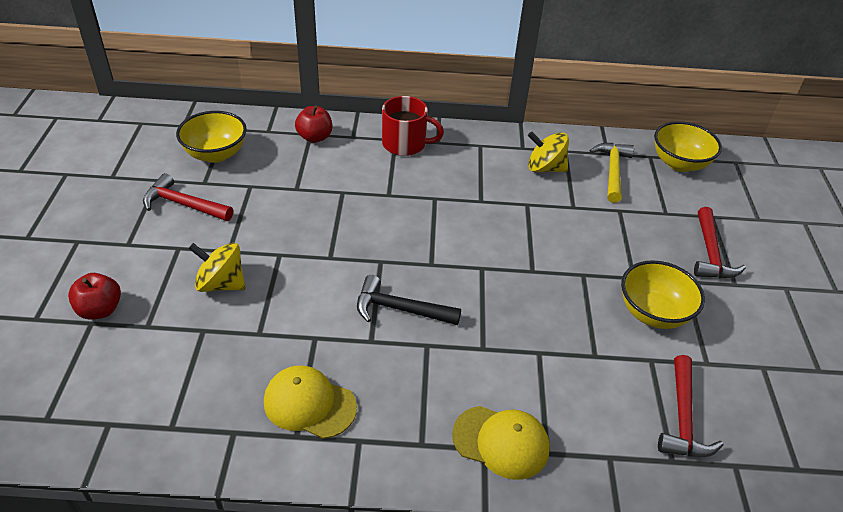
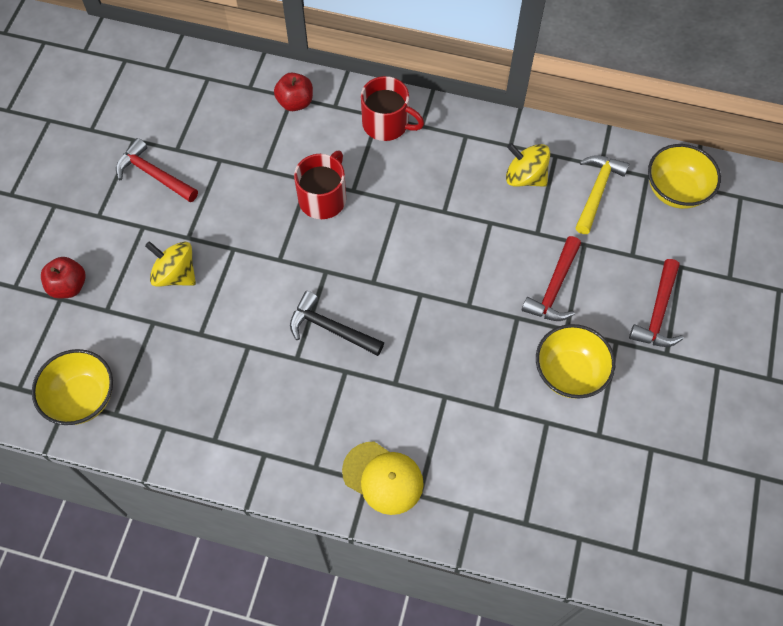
camera: 15 degrees right, 20 degrees up
(216, 154) = (193, 113): yellow bowl -> yellow bowl (82, 398)
(309, 404) = (230, 412): yellow cap -> none
(361, 204) = (323, 198): none -> red mug
(683, 418) = (552, 486): red hammer -> red hammer (554, 288)

